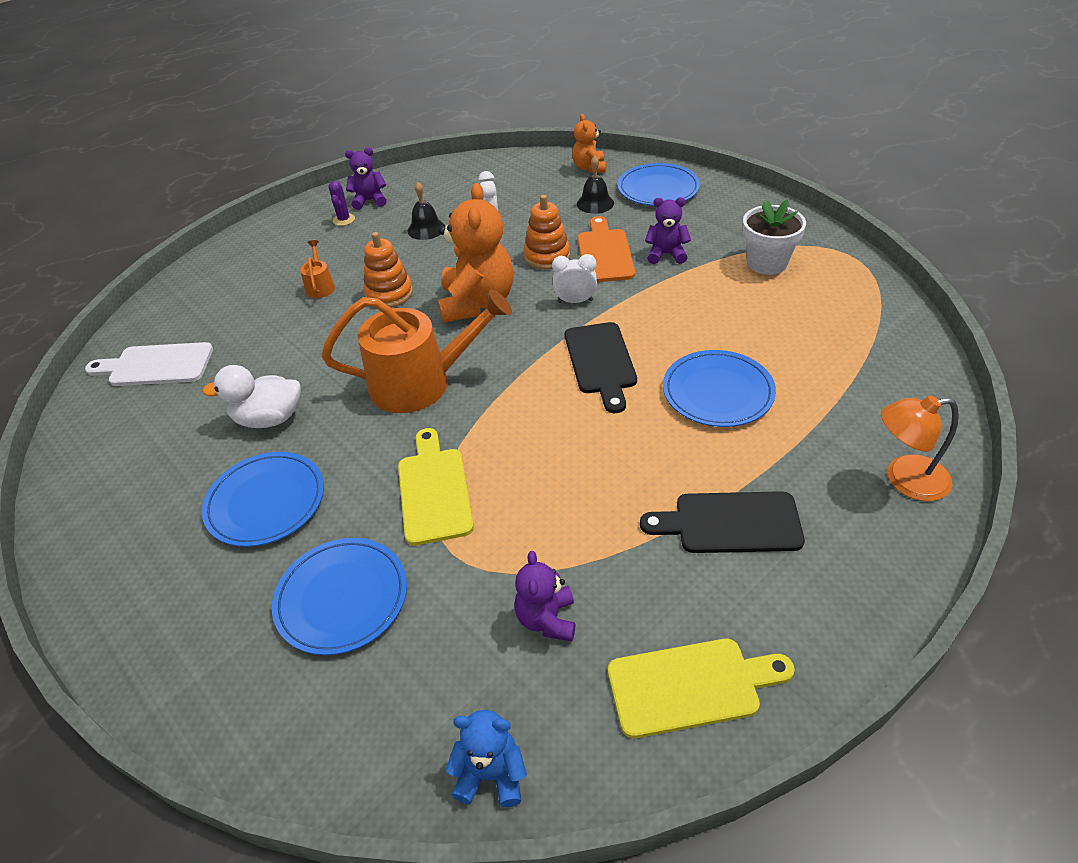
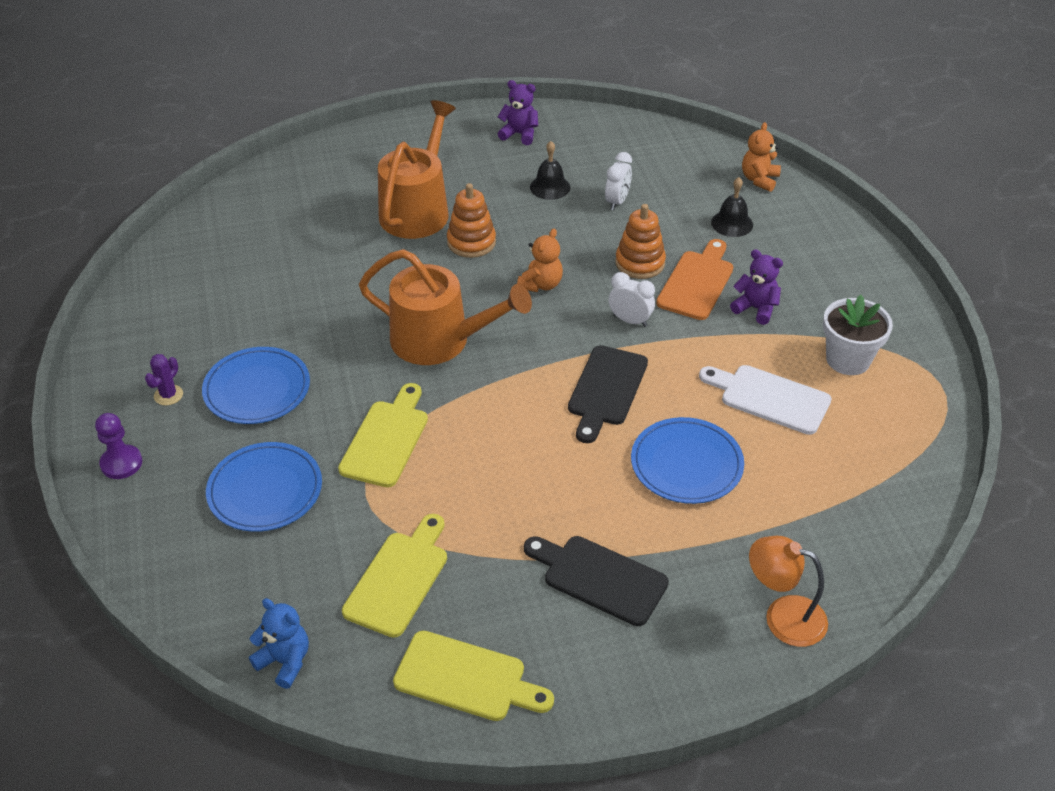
camera: 25 degrees right, 0 degrees up
(155, 647) = (121, 463): none -> purple pawn
(156, 365) = (243, 231): white cutting board -> white cutting board (769, 398)
(269, 418) = (301, 319): white duck -> none
(320, 286) = (417, 210): orange watering can -> orange watering can, size x2.34
(344, 220) = (482, 146): purple cactus -> purple cactus (168, 395)
(477, 303) = (541, 284): orange teddy bear -> orange teddy bear, size x0.53
(547, 619) = (399, 579): purple teddy bear -> yellow cutting board
(658, 189) = (809, 232): blue plate -> none

